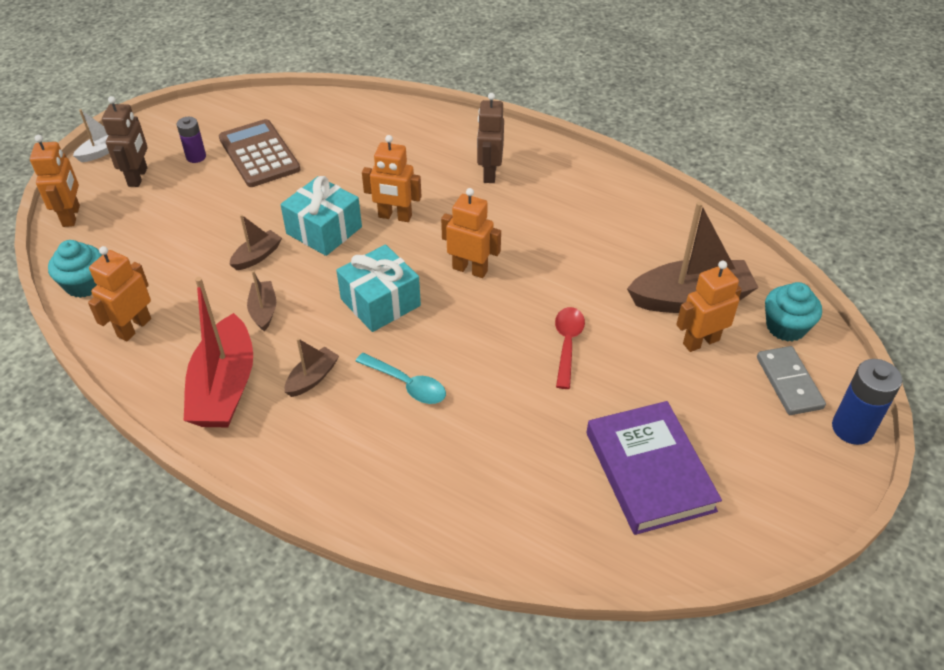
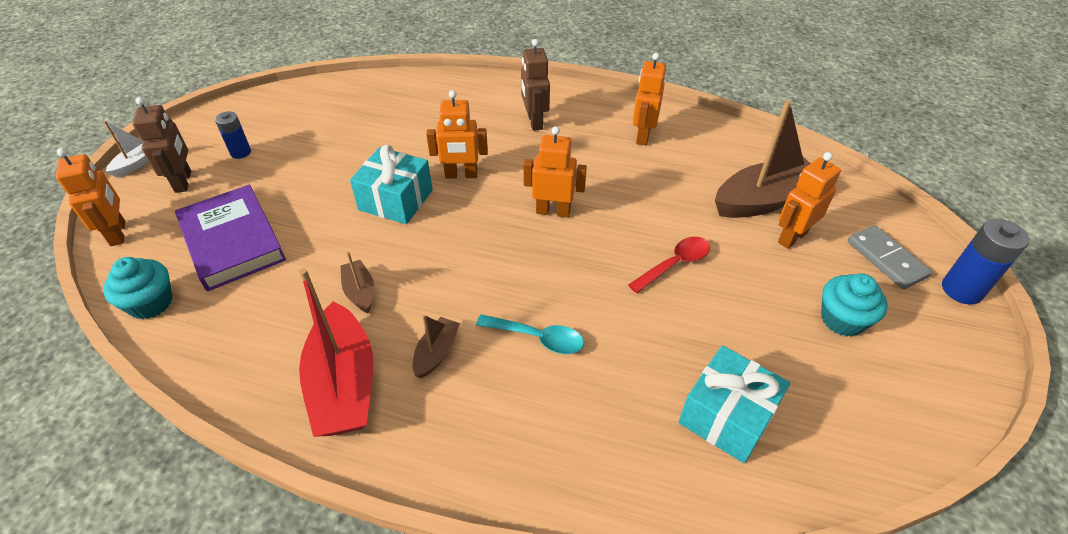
camera: 15 degrees left, 0 degrees up
(134, 327) = (220, 339): orange robot -> orange robot (642, 136)
(196, 157) = (240, 152): purple battery -> blue battery
(257, 256) = (335, 238): brown boat -> none
(259, 154) = (305, 139): brown calculator -> none
(380, 302) = (478, 259): turquoise gift -> turquoise gift (727, 416)
(567, 344) = (675, 264): red spoon -> red spoon turned 60 degrees clockwise
(649, 471) = (810, 374): purple book -> purple book (232, 241)
(785, 327) = (856, 209): turquoise cupcake -> turquoise cupcake (842, 319)

